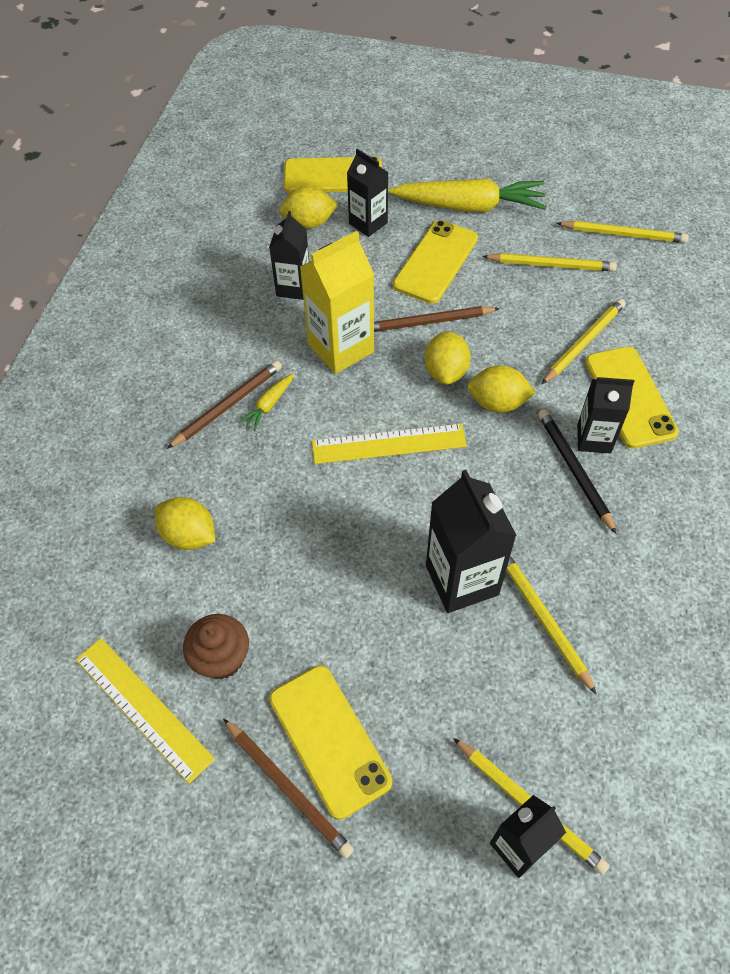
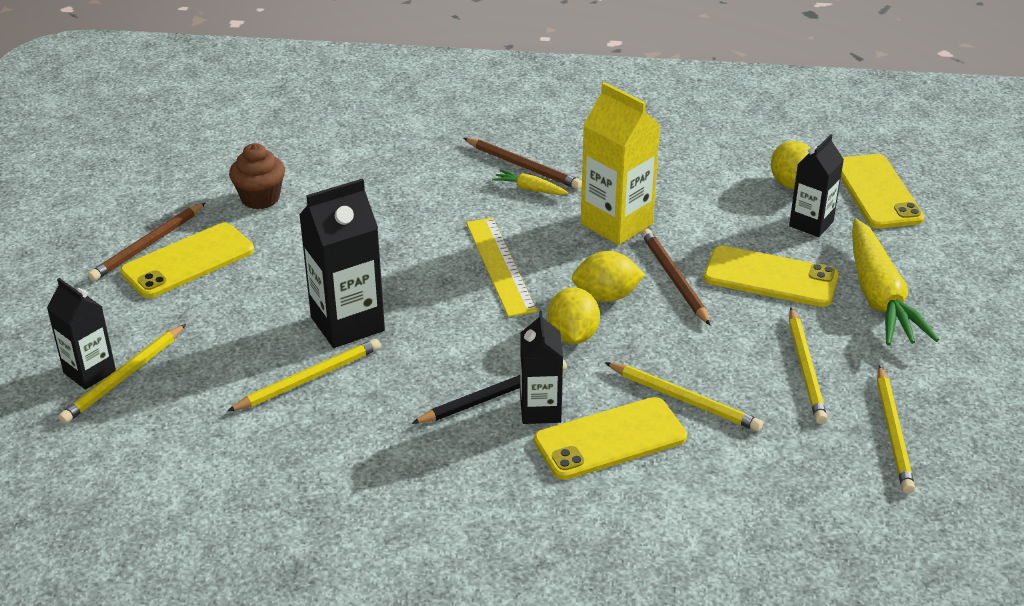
camera: 80 degrees right, 20 degrees down
(143, 707) = (217, 168): yellow ruler -> none
(189, 535) = (376, 166): yellow lemon -> none
(293, 287) = (690, 185): black carton -> none

